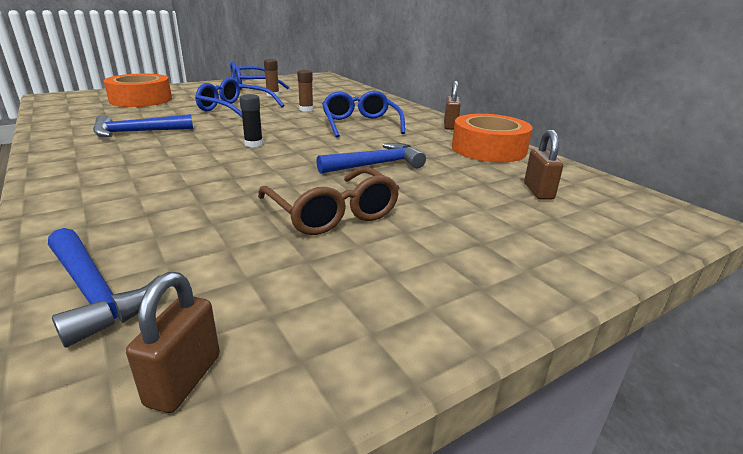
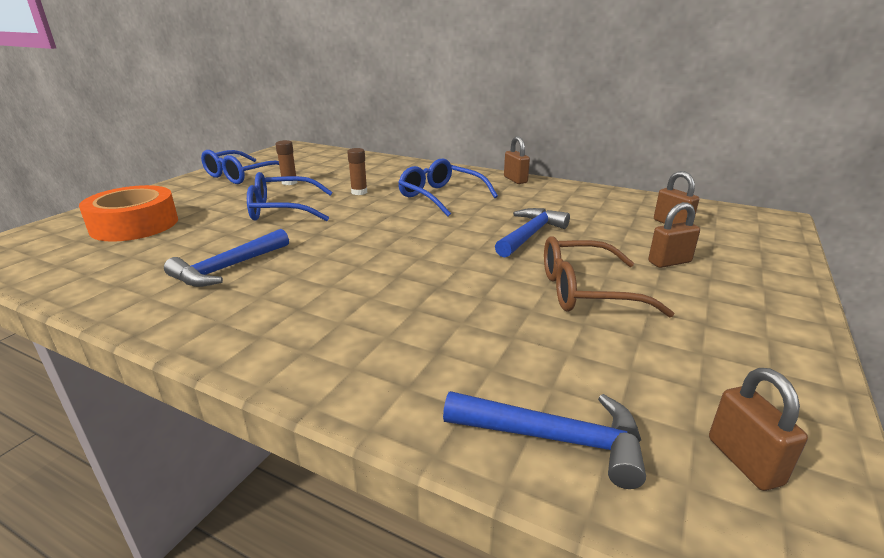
camera: 30 degrees left, 0 degrees up
(253, 144) = (386, 245): black glue stick -> none
(333, 214) = (584, 291): brown glasses -> brown glasses turned 150 degrees clockwise
(464, 218) = (669, 262): none -> brown padlock
(488, 149) = (580, 195): orange tape -> none

